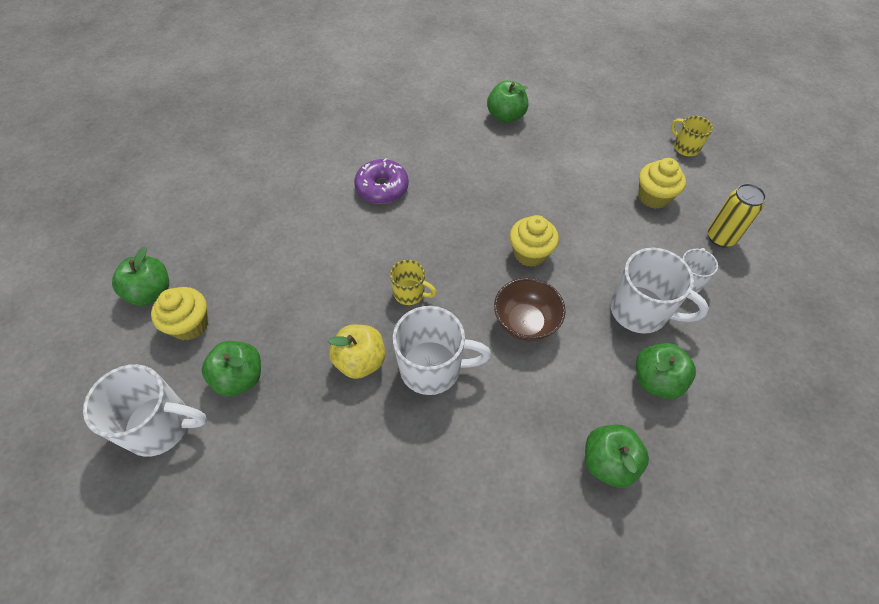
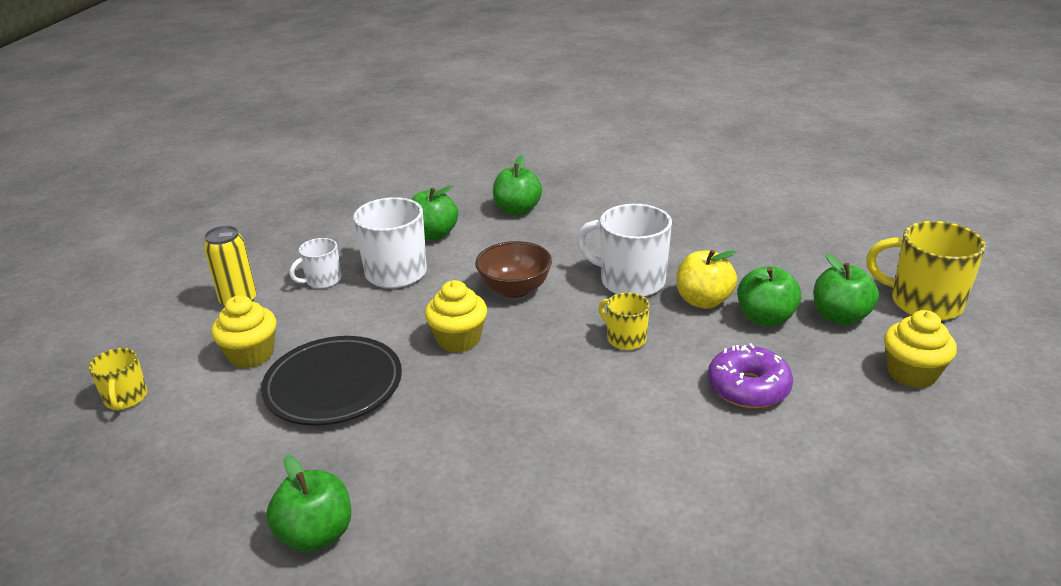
camera: 155 degrees left, 25 degrees down
(151, 292) = (981, 420): green apple -> green apple (765, 318)
(160, 426) = (924, 303): white mug -> yellow mug
(382, 188) = (608, 469): purple donut -> purple donut (748, 388)
(577, 191) = (333, 386): none -> black plate

